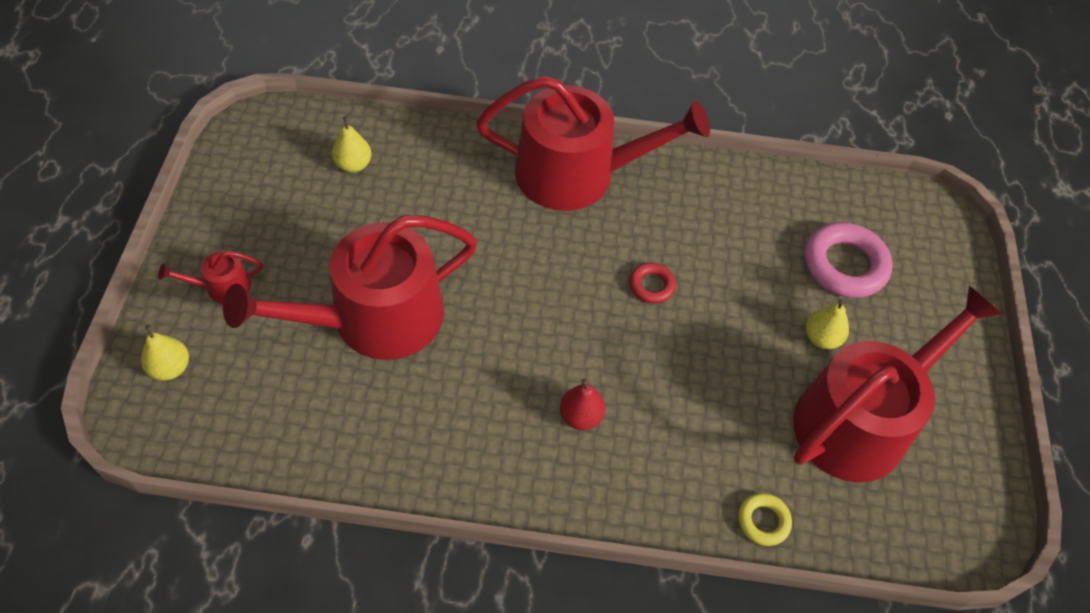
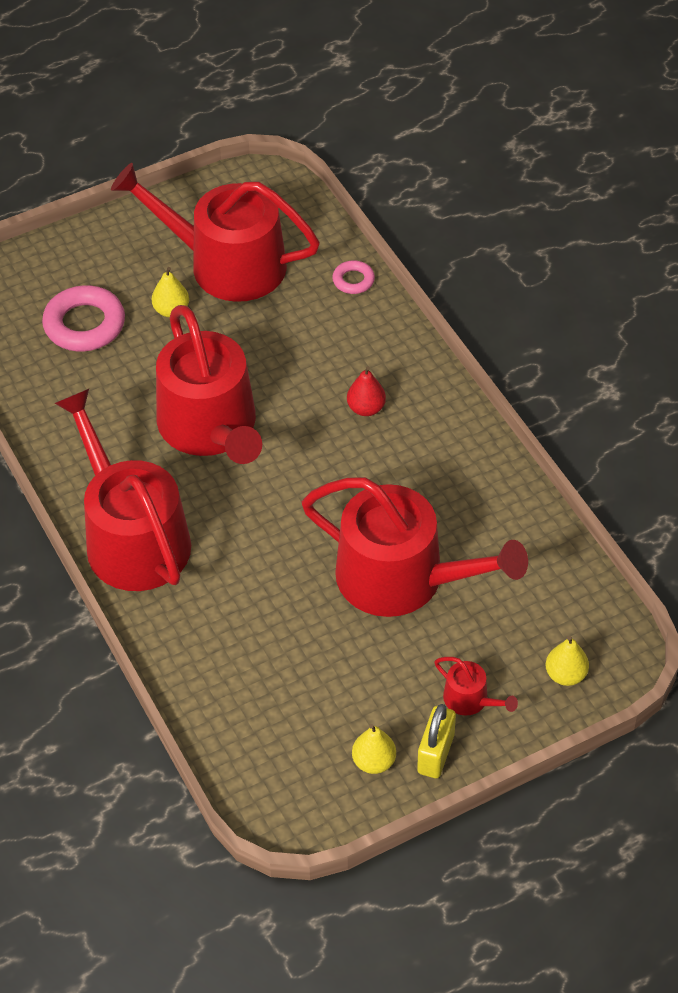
camera: 120 degrees left, 5 degrees down
(206, 235) = (436, 753): none -> yellow padlock
(353, 165) = (264, 704): yellow pear -> yellow pear (374, 762)
(651, 286) = (211, 427): red ring -> red watering can
(763, 521) = (353, 280): yellow ring -> pink ring

